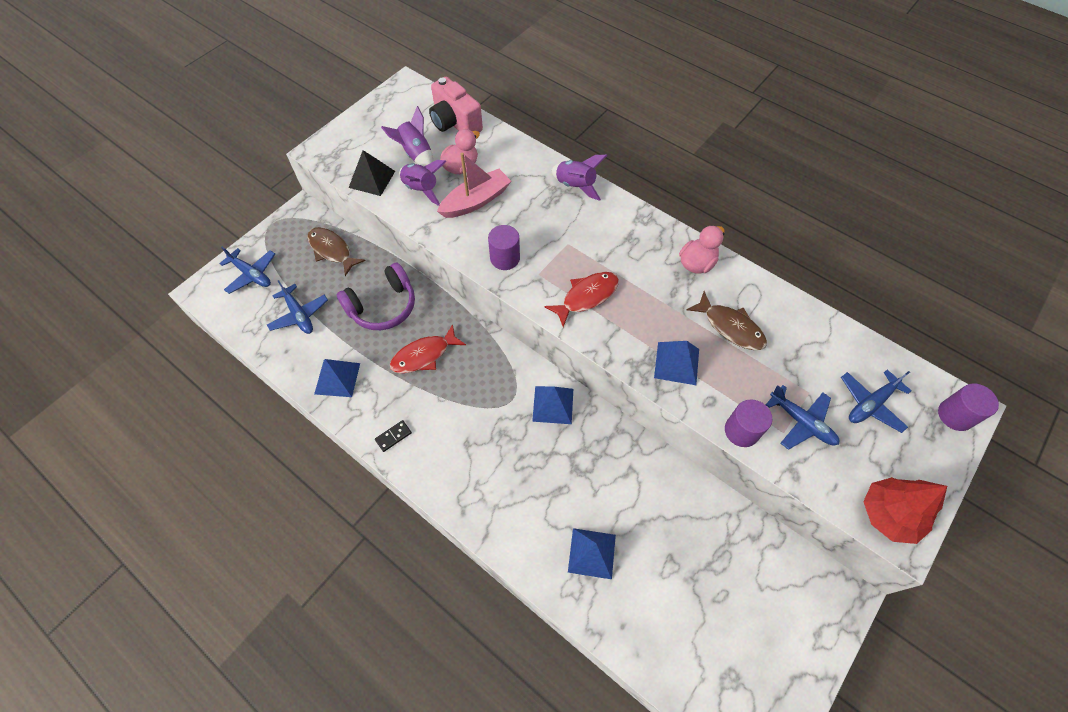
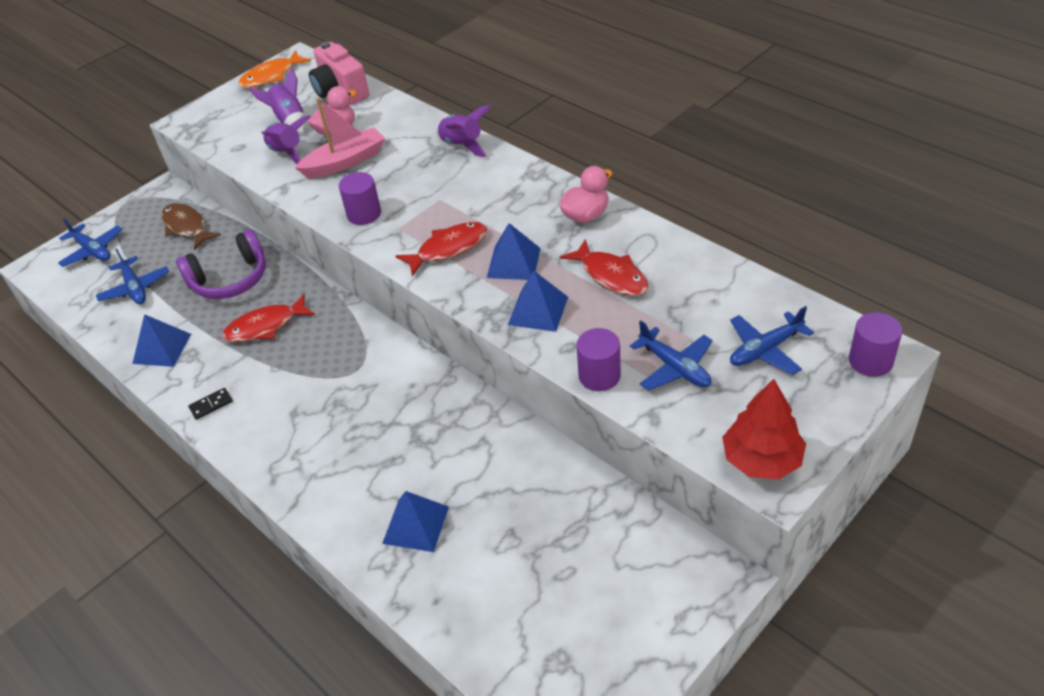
camera: 10 degrees right, 15 degrees down
(372, 179) = (235, 144): black pyramid -> none
(388, 103) = (271, 76): none -> orange fish
(553, 404) = (404, 375): blue pyramid -> blue pyramid (513, 262)
(730, 327) = (611, 275): brown fish -> red fish

